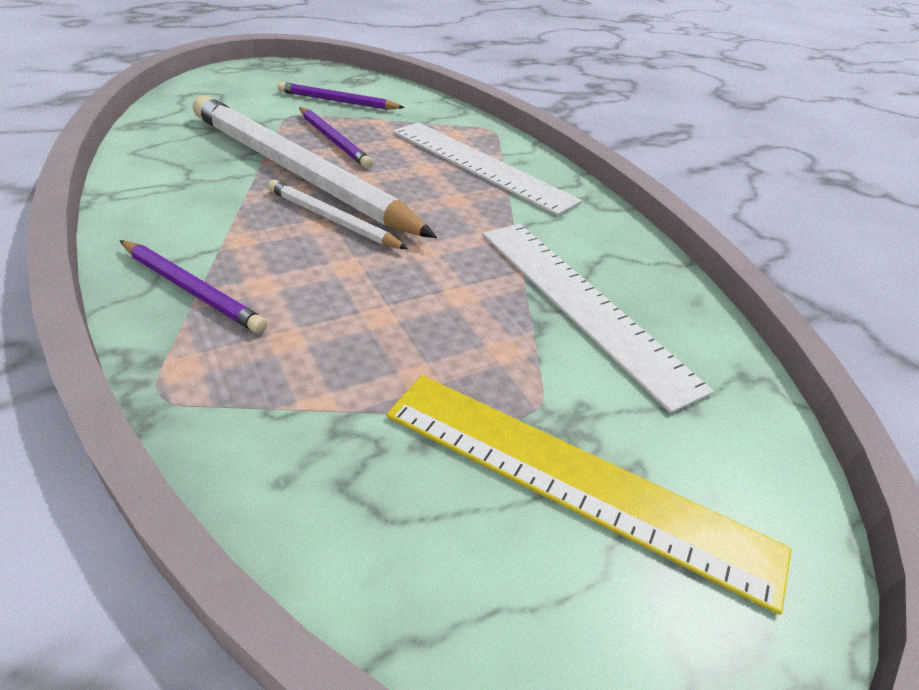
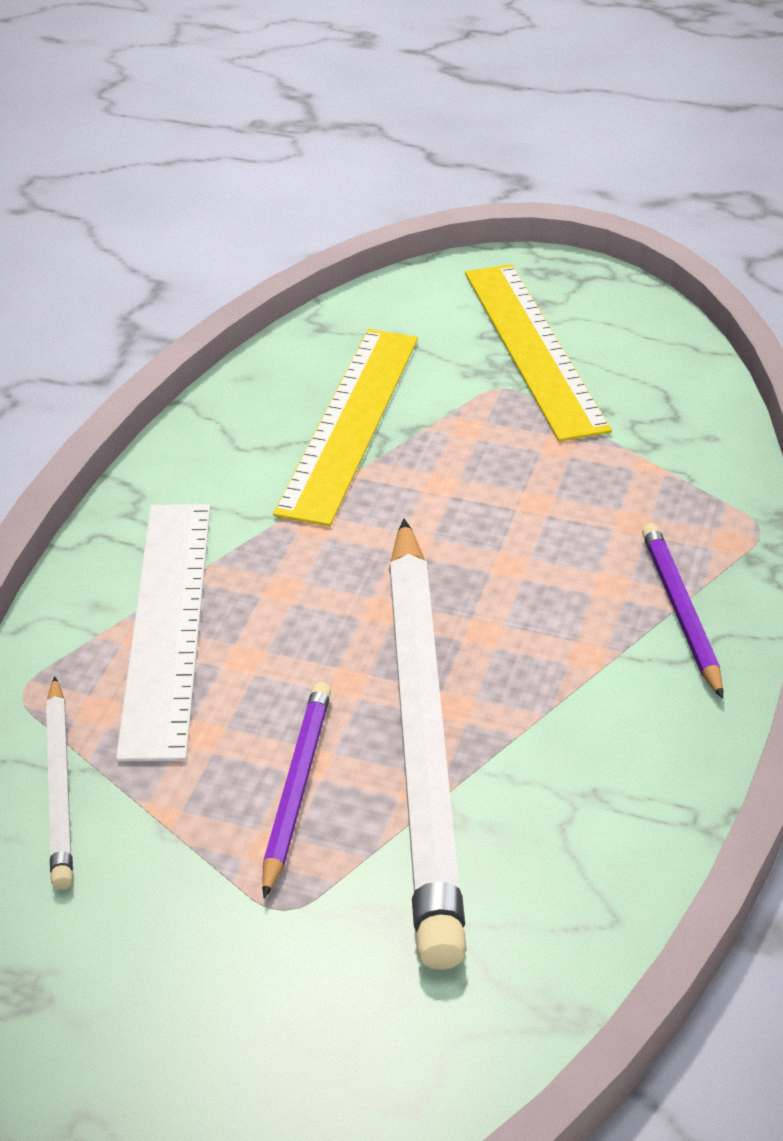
camera: 130 degrees left, 0 degrees up
(332, 219) = (463, 630): white pencil -> white pencil (60, 786)
(337, 101) = (156, 912): purple pencil -> none
(582, 304) = (349, 422): white ruler -> yellow ruler

